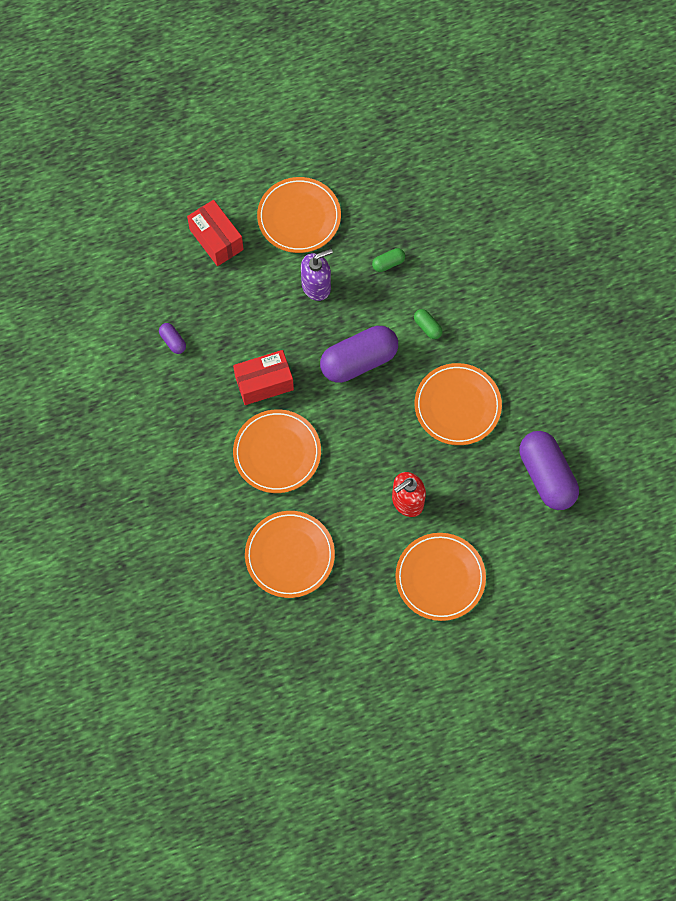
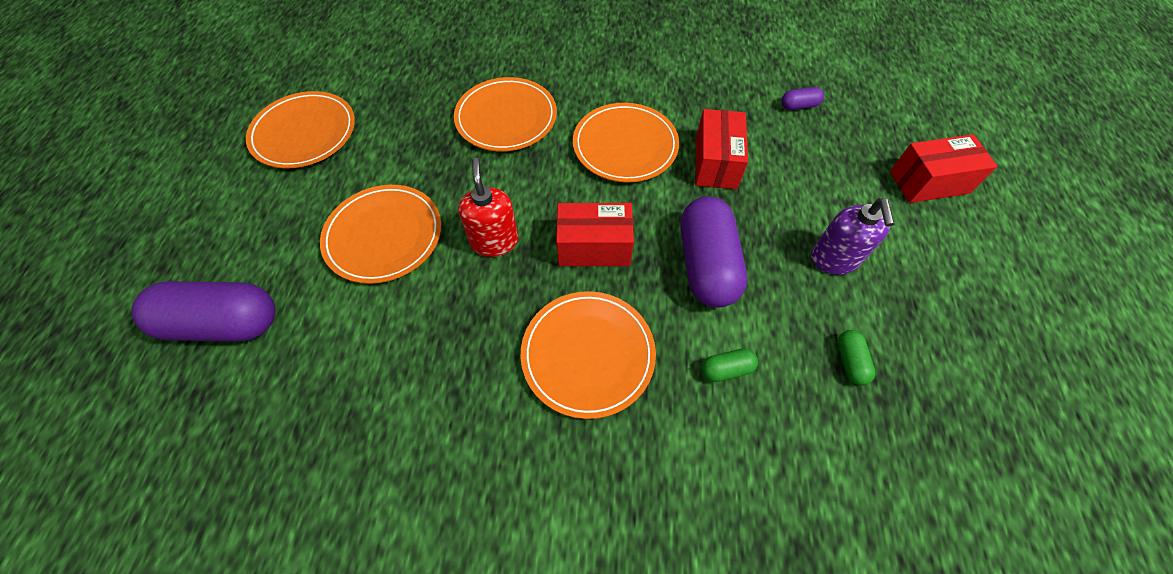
camera: 115 degrees right, 10 degrees down
(299, 217) = (951, 279): orange plate -> orange plate (304, 133)
(380, 435) = (594, 247): none -> red box
(546, 476) = (419, 426): purple capsule -> purple capsule (224, 323)

